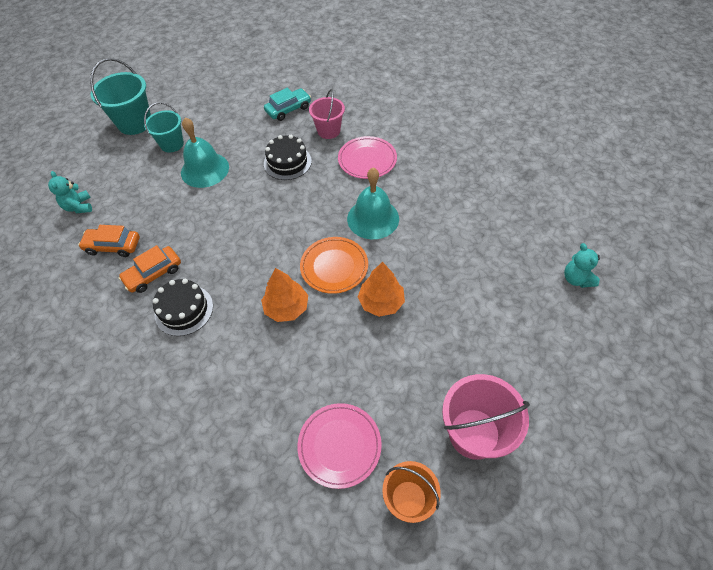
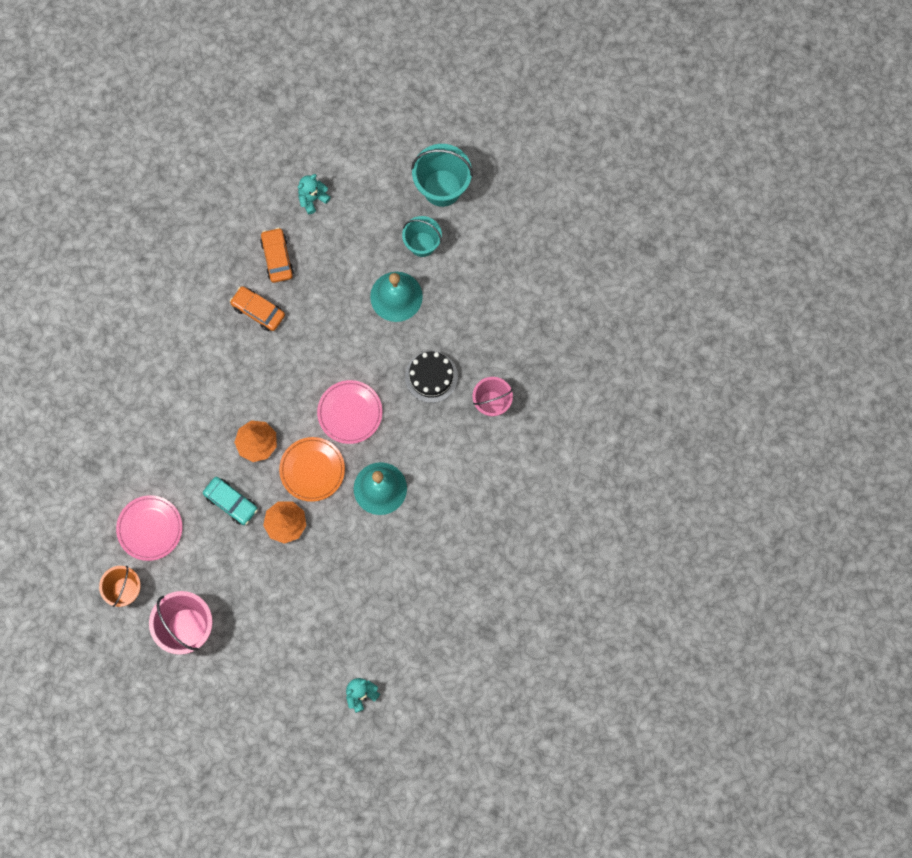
camera: 70 degrees right, 20 degrees up
(184, 310) = (230, 356): black cake -> none
(288, 109) = (514, 346): turquoise car -> turquoise car (231, 502)
(367, 160) = (459, 458): pink plate -> pink plate (350, 412)

